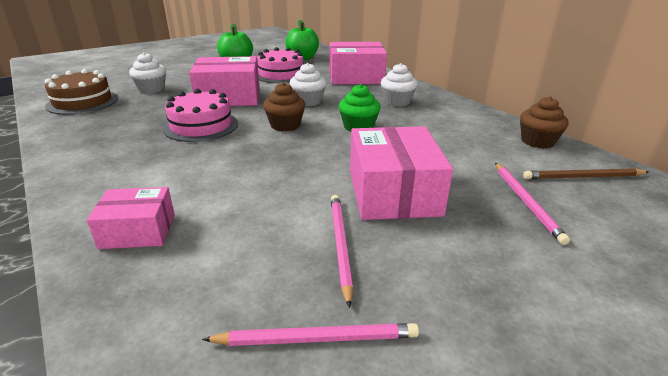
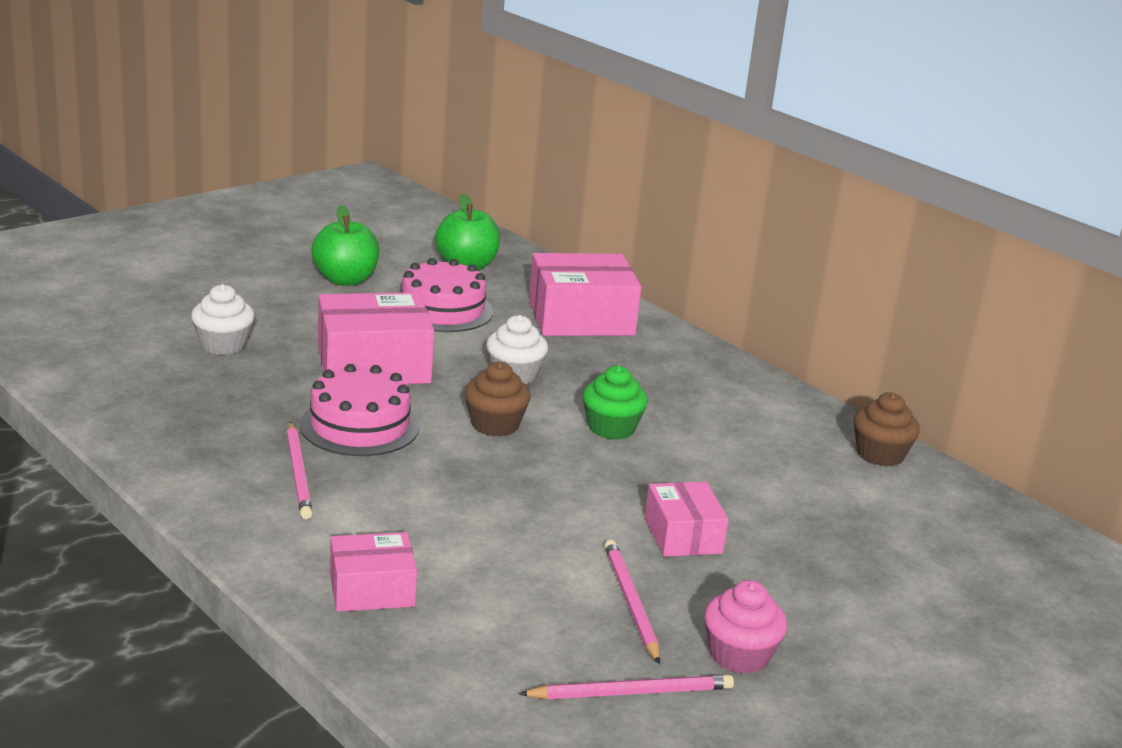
camera: 10 degrees left, 5 degrees down
(82, 102) = (120, 374): brown cake -> none
(393, 192) = (683, 535): pink box -> pink box, size x0.59
(397, 101) = (663, 376): white cupcake -> none
(427, 298) = (739, 655): none -> pink cupcake
(526, 202) = (854, 547): pink pencil -> pink pencil (298, 473)
(583, 177) = (932, 511): brown pencil -> none

